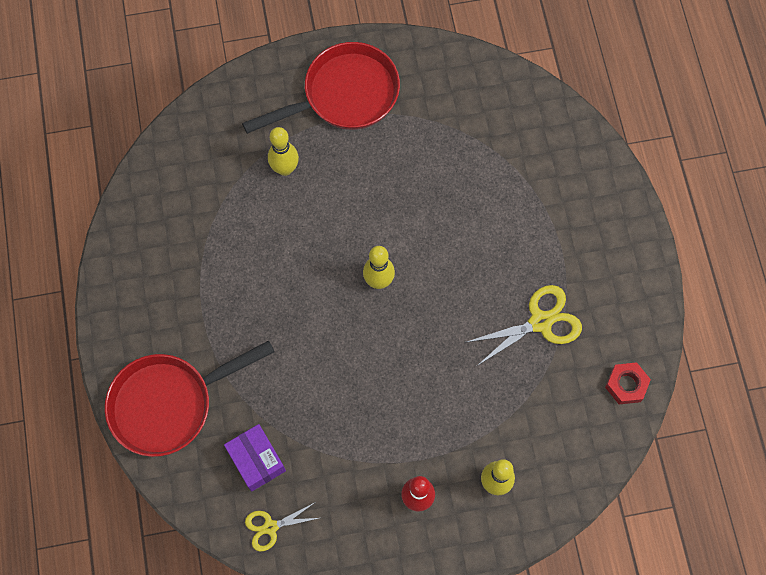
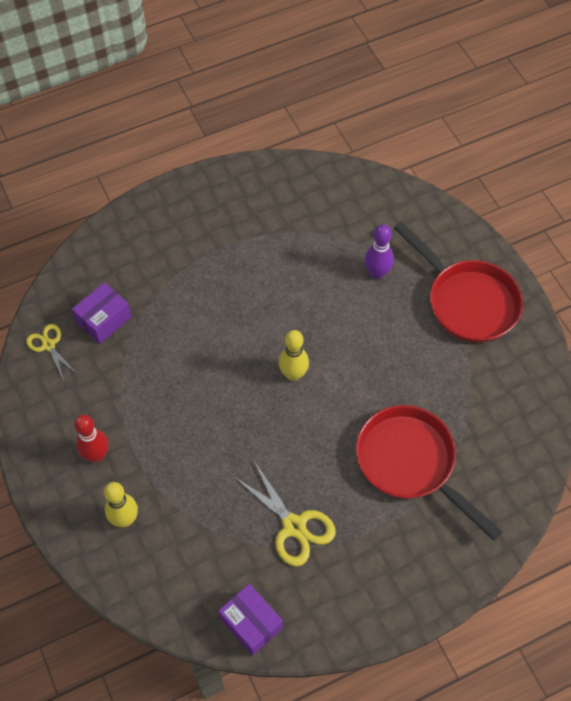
camera: 75 degrees right, 10 degrees down
(169, 403) = (138, 244): red pan -> red pan (411, 463)
(285, 169) = (377, 273): yellow bowling pin -> purple bowling pin
(626, 385) = (251, 623): red nut -> purple box

